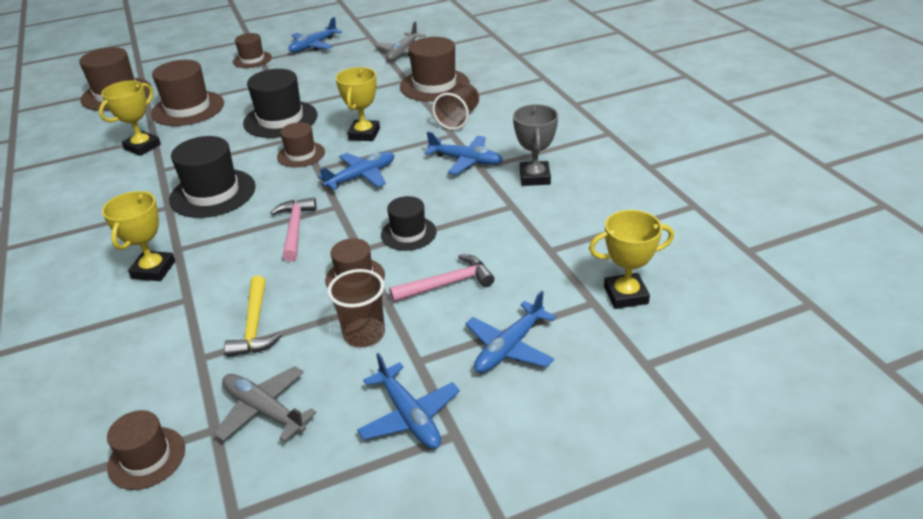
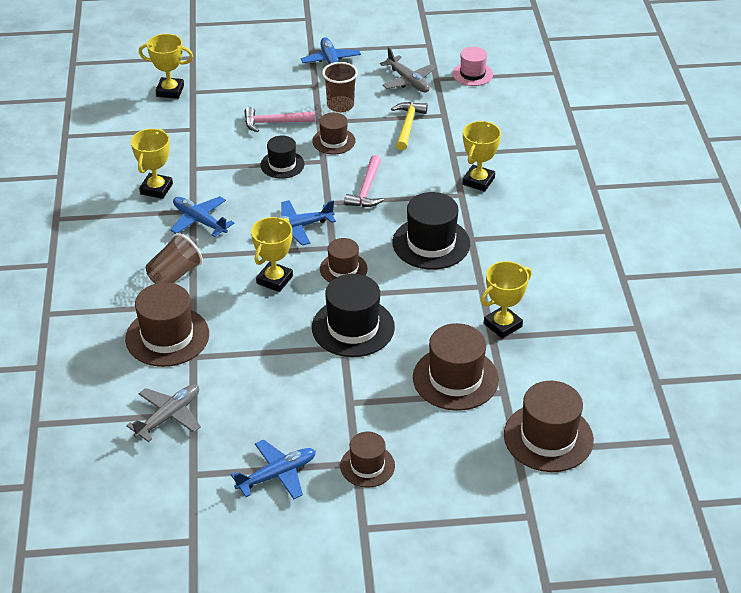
camera: 165 degrees left, 5 degrees up
(147, 458) = (472, 74): brown hat -> pink hat
(509, 347) = (259, 80): blue plane -> none
(534, 177) = (156, 189): grey trophy -> yellow trophy

